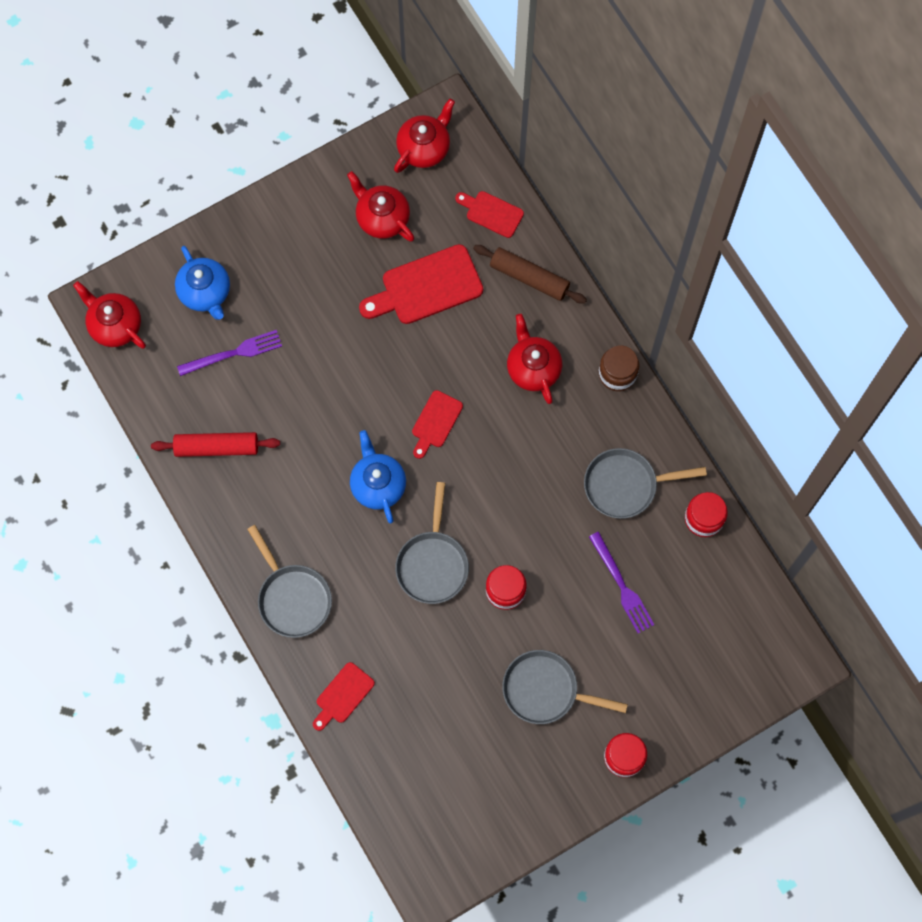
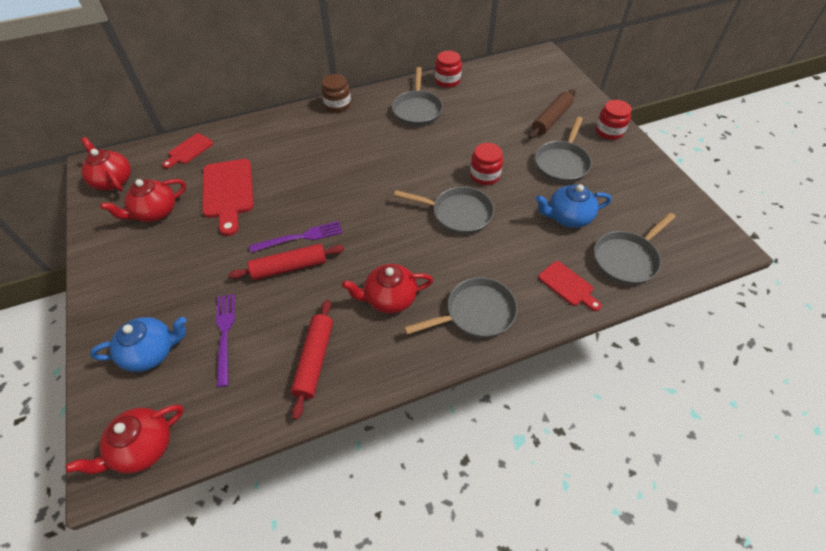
camera: 80 degrees left, 20 degrees down
(324, 391) = (289, 267): none -> red rolling pin
(378, 484) = (384, 240): blue teapot -> blue teapot (568, 217)
(391, 764) = (627, 259): none -> grey pan
(435, 422) = (341, 199): red cutting board -> none
(529, 278) = (249, 137): brown rolling pin -> brown rolling pin (551, 119)
(533, 368) = (318, 143): red teapot -> red teapot (389, 298)
(622, 586) = (488, 119): purple fork -> purple fork (300, 237)

